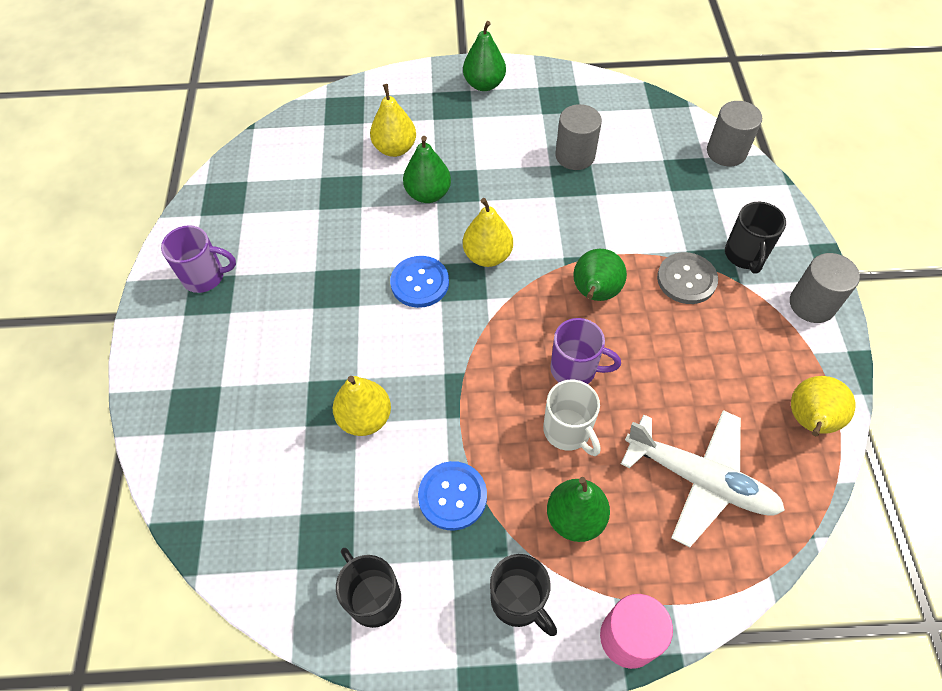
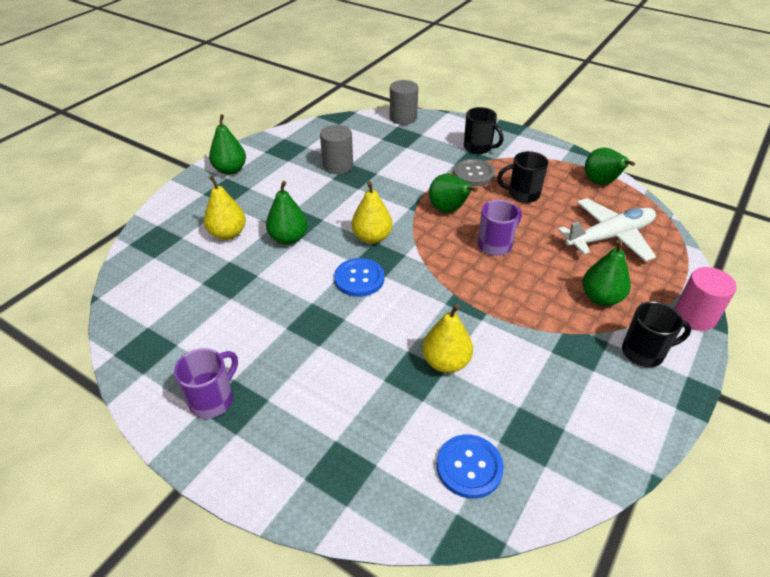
camera: 55 degrees left, 15 degrees down
(373, 597) = (598, 428): black mug -> black mug (522, 194)
(452, 496) = (545, 346): blue button -> blue button (469, 467)
(568, 431) = (537, 270): white mug -> none
(809, 421) = (601, 183): yellow pear -> green pear
(812, 304) = (530, 145): grey cylinder -> none

